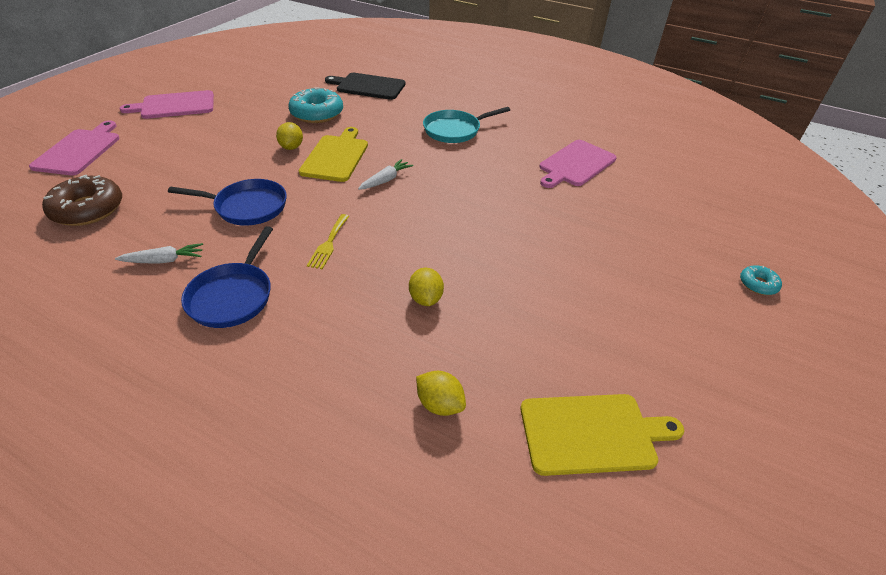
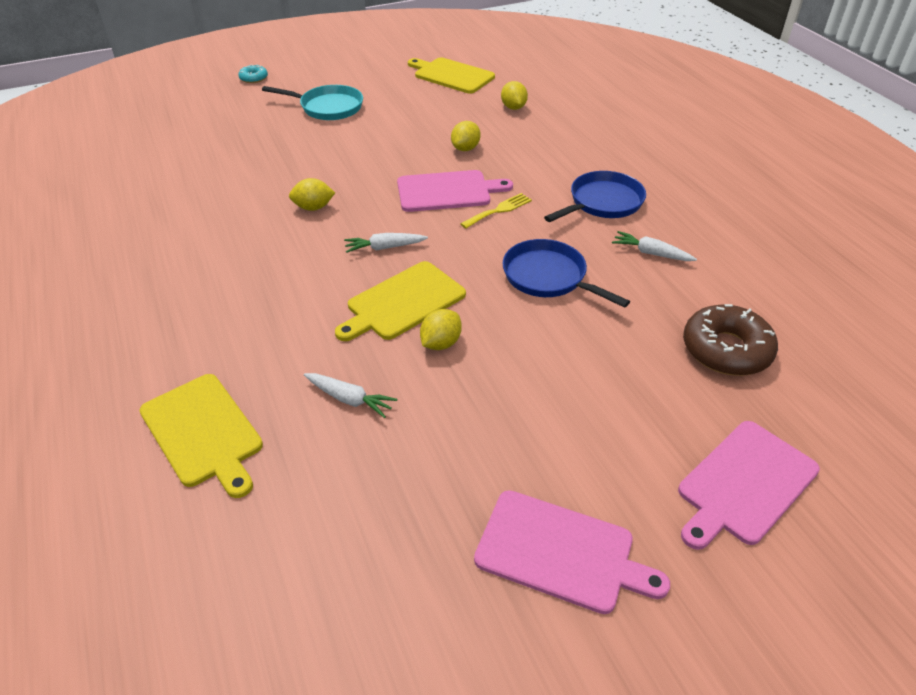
camera: 140 degrees left, 0 degrees up
(317, 113) = (349, 399): turquoise donut -> white carrot
(368, 86) = (203, 432): black cutting board -> yellow cutting board
(455, 130) = (225, 278): turquoise pan -> turquoise pan (328, 107)
(472, 185) = (313, 207): none -> yellow lemon
(575, 164) = (190, 185): pink cutting board -> pink cutting board (447, 191)

